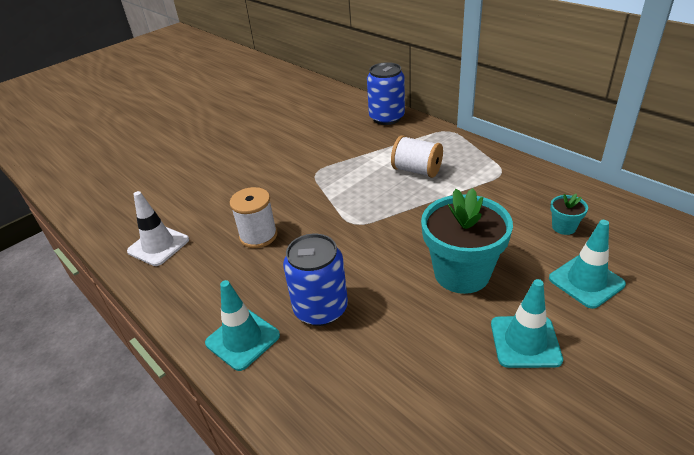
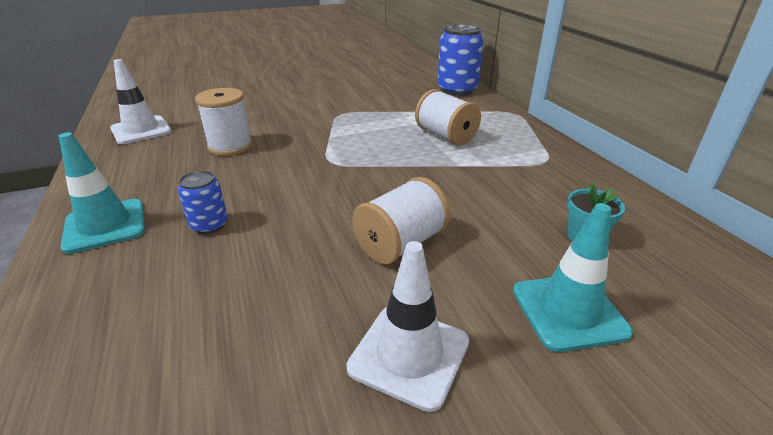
camera: 20 degrees right, 5 degrees down
(320, 309) = (209, 225): blue can -> blue can, size x0.53
(461, 273) = (401, 243): turquoise flower pot -> white spool
(525, 341) = (409, 355): turquoise traffic cone -> white traffic cone

